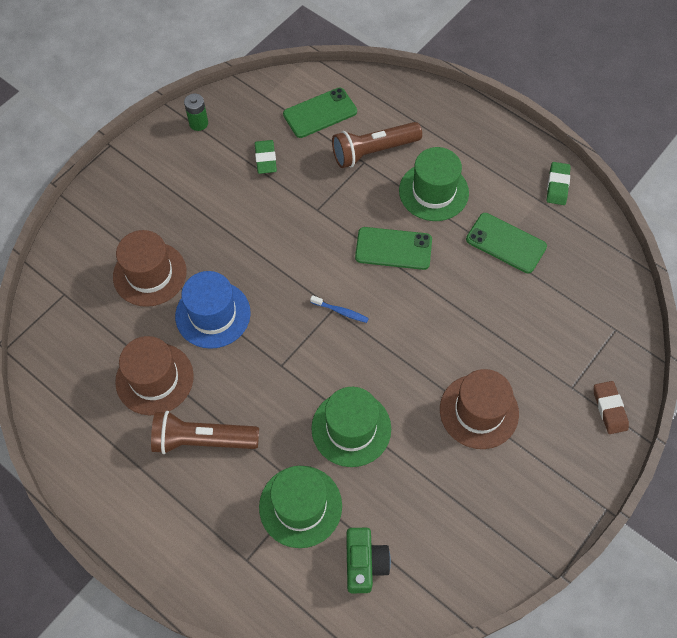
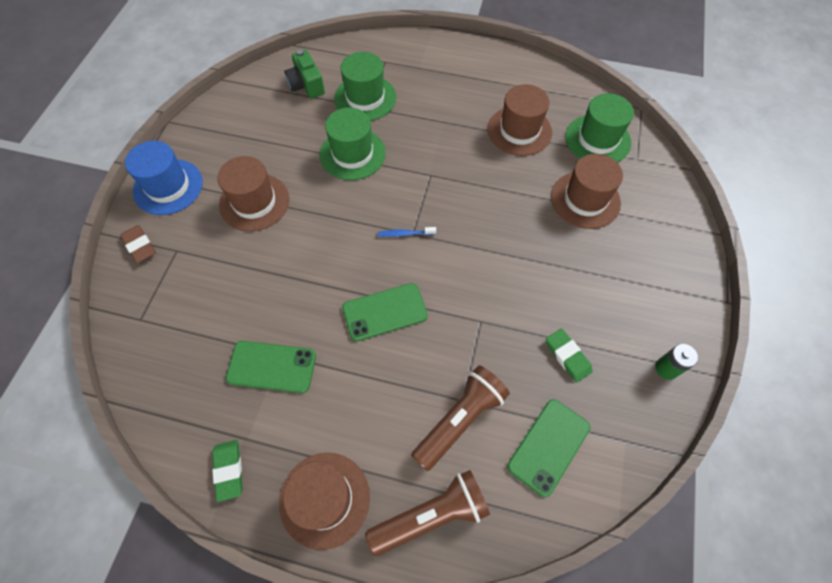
camera: 155 degrees right, 0 degrees up
(203, 440) = (456, 109): brown flashlight -> brown flashlight (431, 515)
(213, 314) = (510, 190): blue hat -> blue hat (168, 187)
(433, 192) = (370, 396): green hat -> green hat (597, 140)
(492, 143) = (324, 499): none -> brown hat

